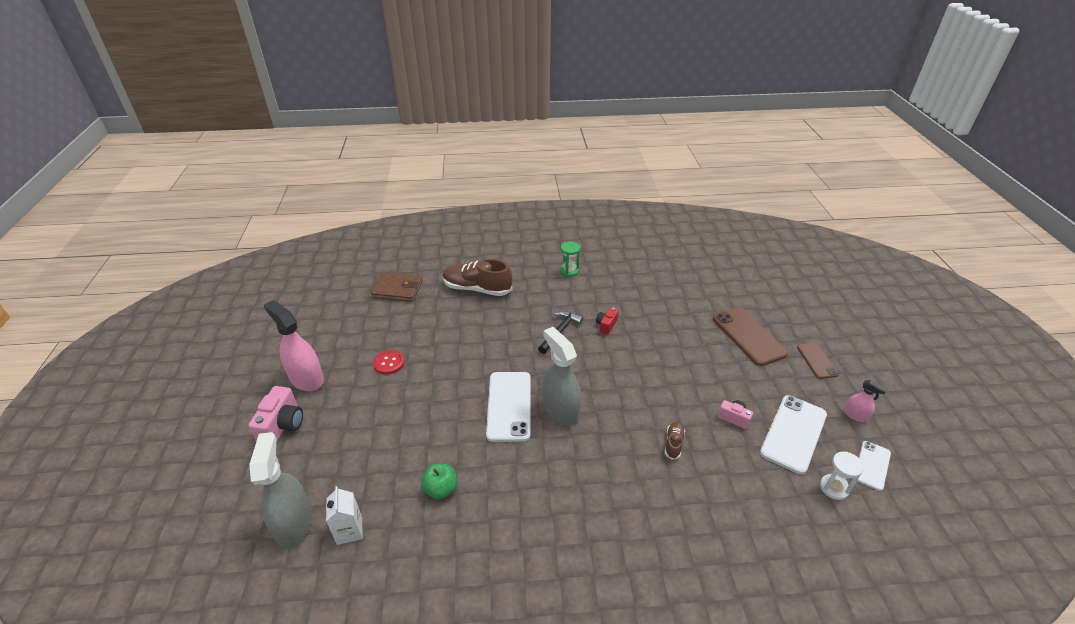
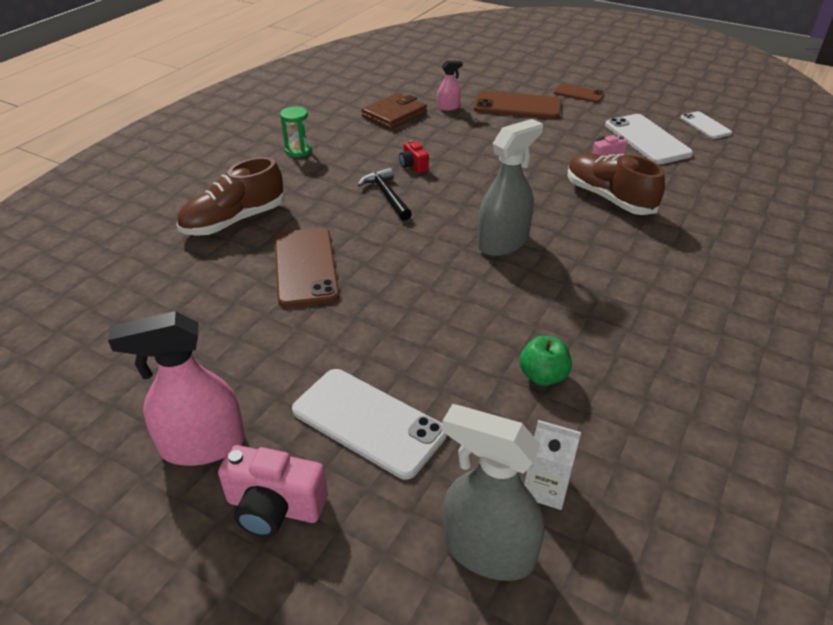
camera: 55 degrees left, 0 degrees up
(282, 425) = (274, 507): pink camera -> pink camera turned 150 degrees clockwise
(389, 363) = (275, 345): red button -> none
(397, 289) = (134, 285): brown wallet -> brown wallet (394, 115)
(460, 337) = (306, 267): none -> brown phone
(509, 406) = (462, 274): white phone -> white phone (368, 422)
(560, 410) = (503, 242): grey spray bottle -> grey spray bottle turned 135 degrees clockwise
(673, 443) = (608, 198): brown shoe -> brown shoe, size x2.13
(834, 488) = (715, 150): white hourglass -> none
(855, 415) = (651, 107): pink spray bottle -> pink spray bottle (448, 107)

